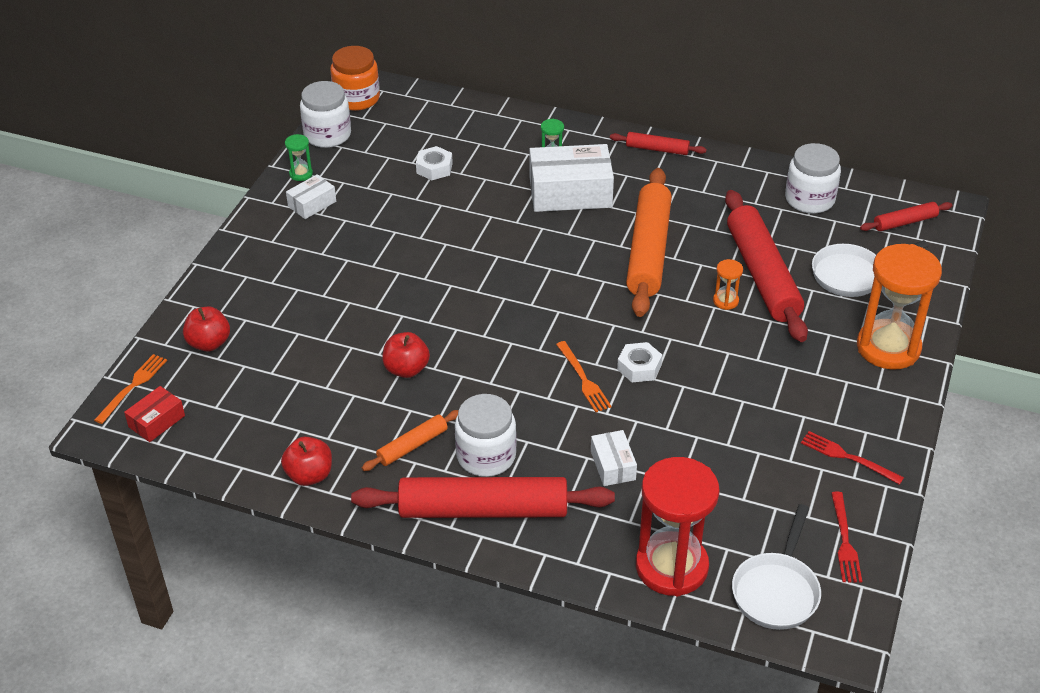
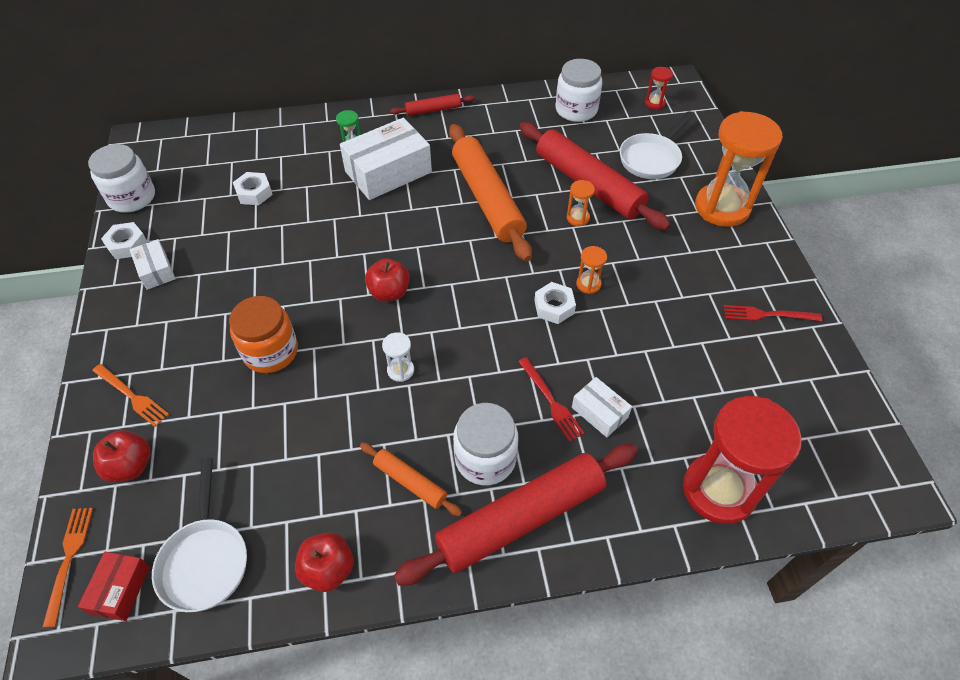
camera: 30 degrees left, 10 degrees up
(301, 174) = (127, 245): green hourglass -> white nut
(312, 204) = (156, 270): white box -> white box turned 45 degrees counterclockwise
(357, 98) = (140, 154): orange jar -> orange jar (270, 351)
(406, 369) = (353, 402): red apple -> red apple (389, 292)
(412, 446) = (410, 482): orange rolling pin -> orange rolling pin turned 75 degrees counterclockwise
(463, 362) = (400, 370): none -> white hourglass
(583, 379) = (516, 339): orange fork -> orange fork (132, 396)
(688, 361) = (588, 284): none -> orange hourglass
(776, 590) = (813, 468): white pan -> white pan (205, 560)
(844, 541) = (824, 392): red fork -> red fork (551, 401)
(905, 222) = (655, 103): red rolling pin -> red hourglass

